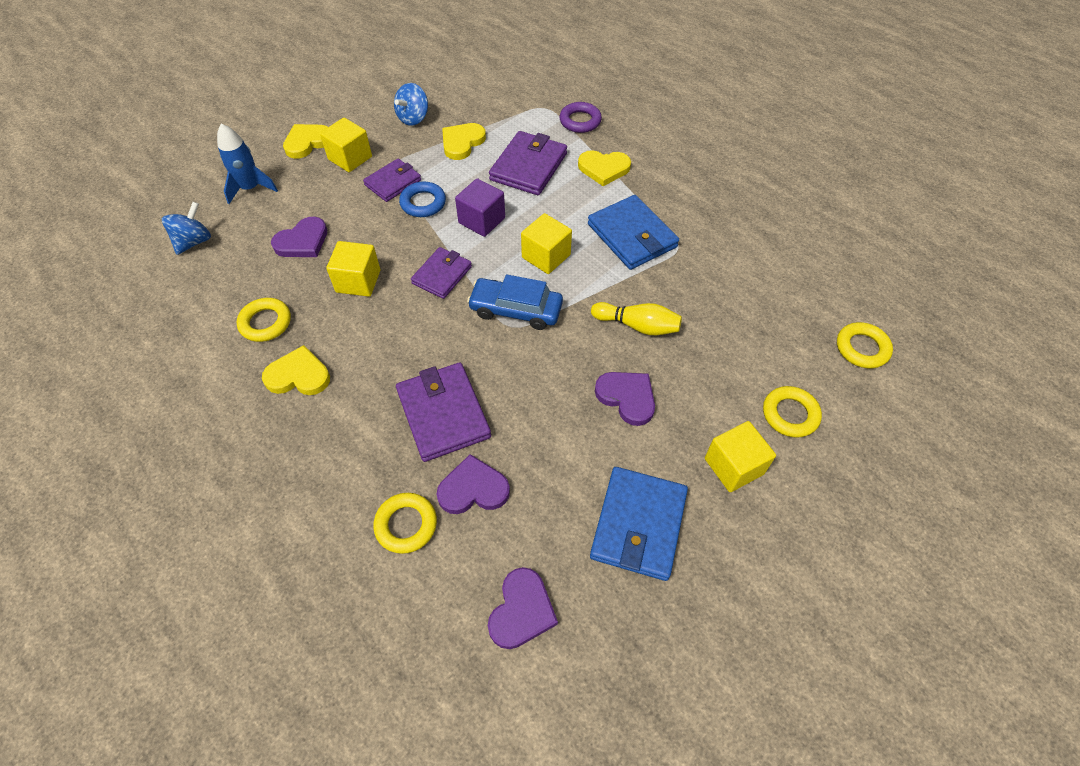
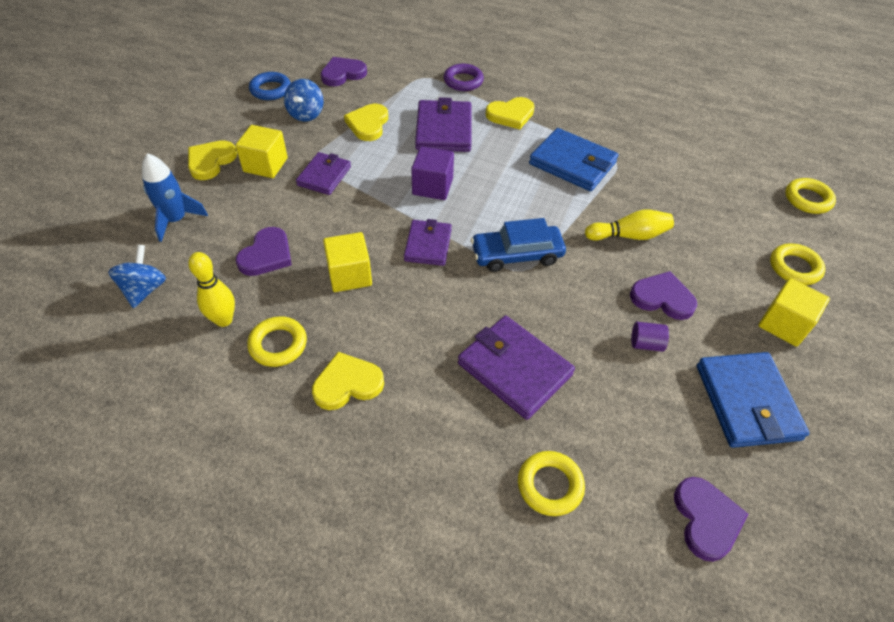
camera: 25 degrees left, 5 degrees down
(237, 287) = (224, 320): none -> yellow bowling pin
(423, 203) = (366, 186): blue ring -> blue ring (270, 90)
(473, 489) = (588, 427): purple heart -> purple heart (343, 74)
(546, 256) = (511, 201): yellow cube -> none
(579, 435) = (646, 344): none -> purple cylinder

